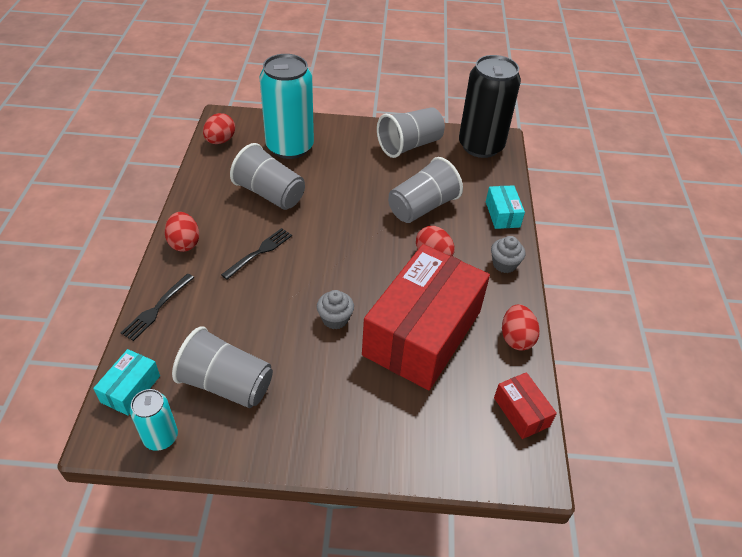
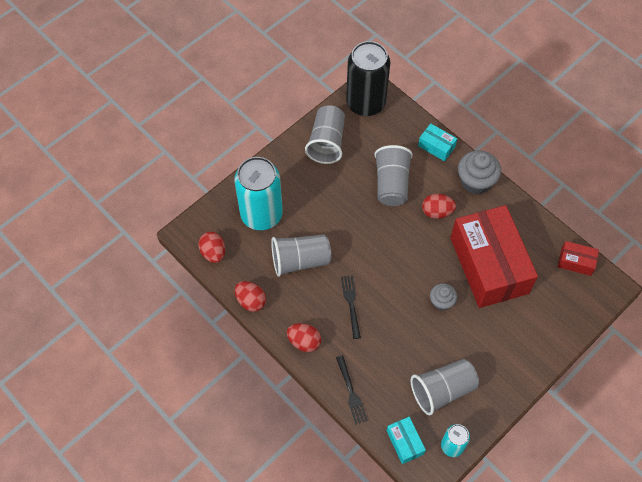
camera: 45 degrees left, 15 degrees up
(504, 264) = (475, 181): grey cupcake -> grey cupcake, size x1.67
(516, 338) = (530, 223): red egg -> red egg (251, 301)

